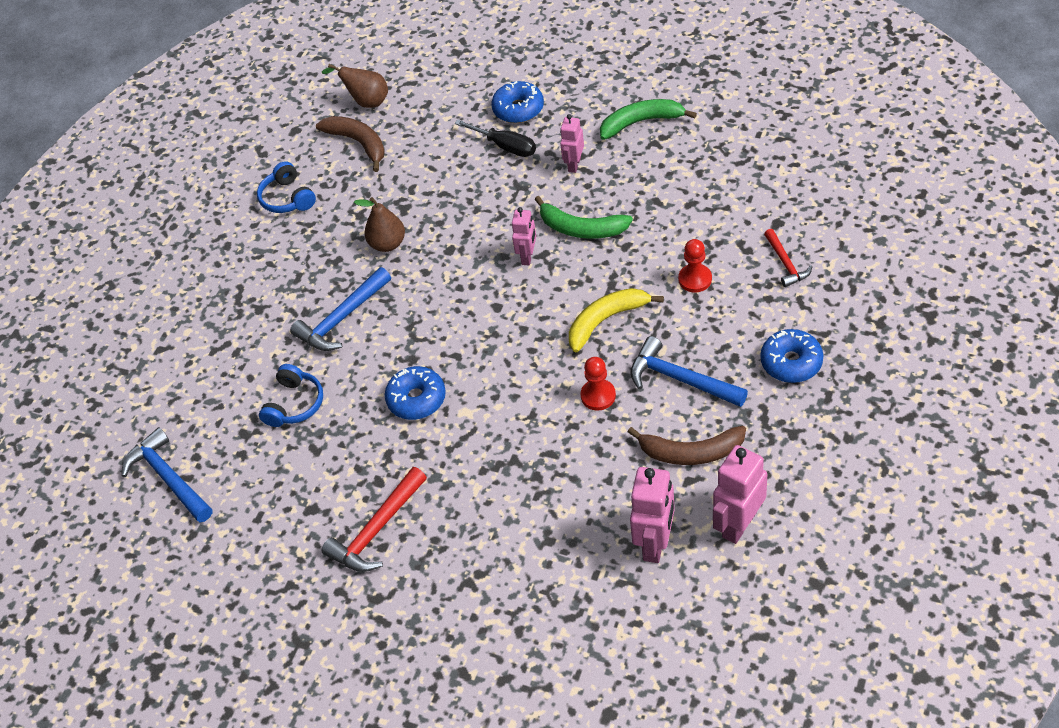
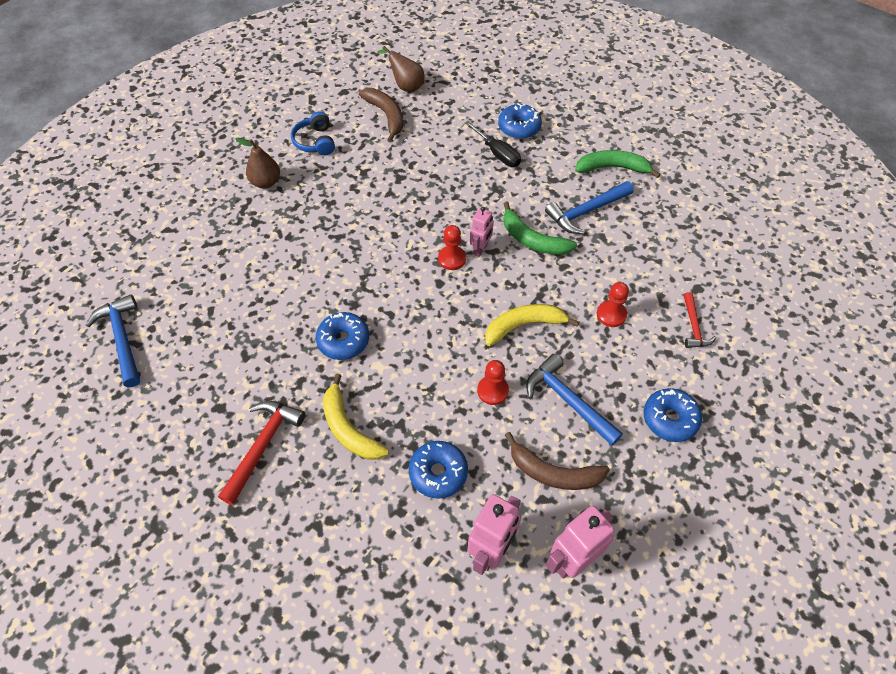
camera: 10 degrees right, 5 degrees up
(294, 404) = (246, 311): blue headphones -> none
(342, 318) = (314, 251): blue hammer -> blue hammer (586, 211)
(377, 530) = (263, 446): red hammer -> red hammer turned 150 degrees clockwise
(387, 244) = (375, 202): brown pear -> brown pear (266, 182)
(461, 482) = (348, 428): none -> yellow banana
(500, 277) = (452, 259): none -> red pawn
(573, 492) = (438, 473): none -> blue donut
(574, 165) = (546, 185): pink robot -> none

